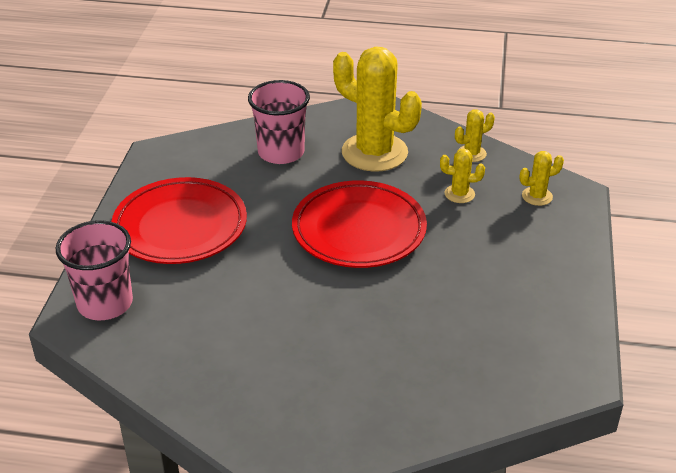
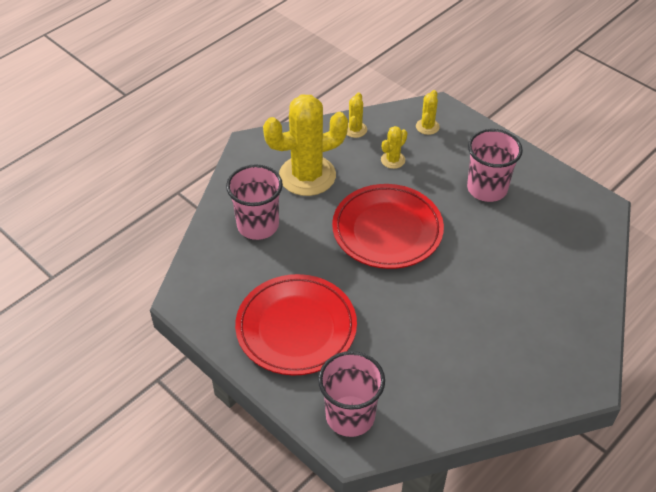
camera: 55 degrees left, 10 degrees up
(497, 274) = (487, 188): none -> pink cup

